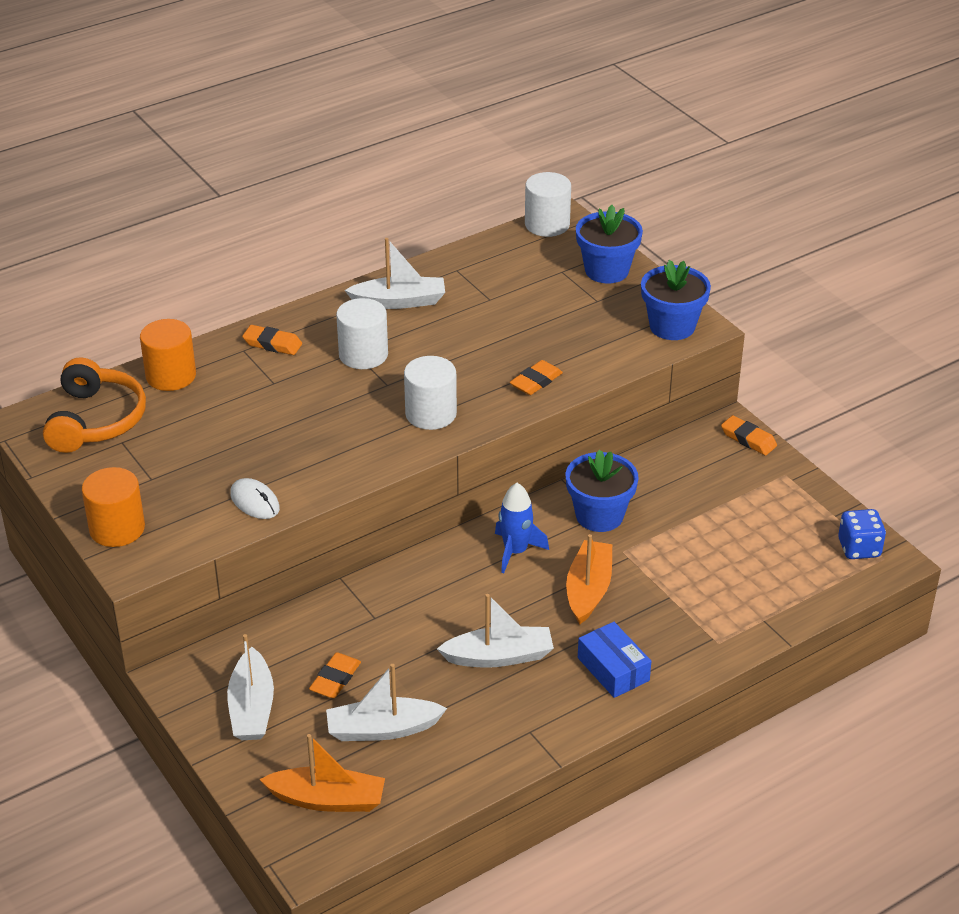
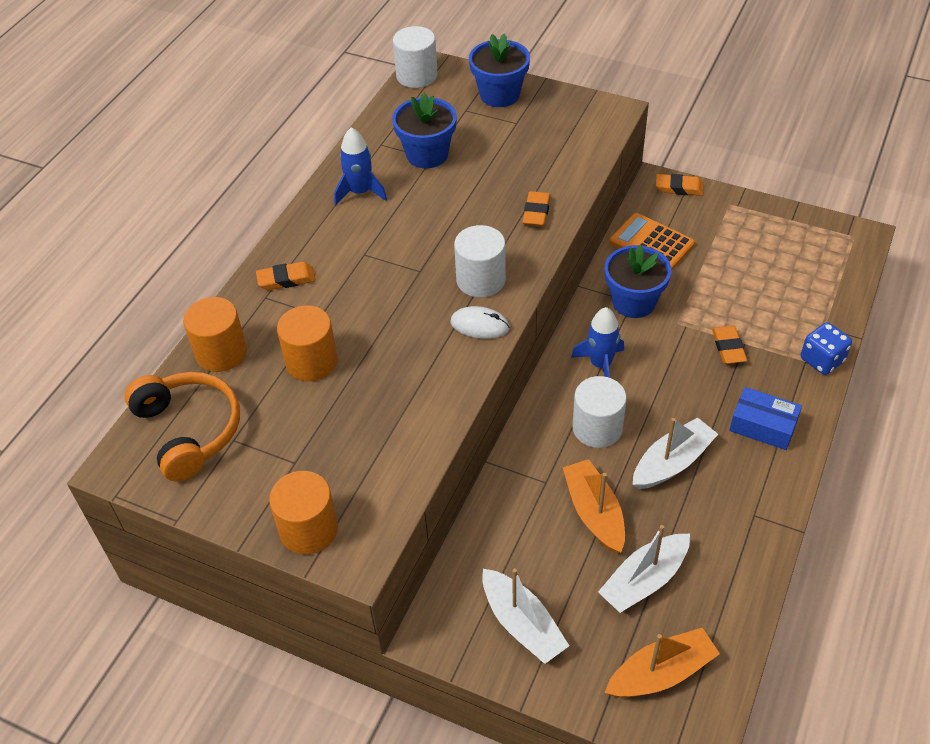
camera: 30 degrees left, 10 degrees up
(233, 413) = (311, 361): none -> orange cylinder
(255, 501) = (409, 436): white mouse -> white mouse (480, 325)
(335, 679) = (566, 556): orange eraser -> orange eraser (728, 347)
(363, 355) = (374, 253): white cylinder -> white cylinder (597, 428)
(399, 301) = (360, 192): white boat -> blue rocket
(588, 589) = (683, 368): orange boat -> orange boat (594, 513)
(669, 474) = (651, 243): none -> orange calculator
(672, 326) = (592, 119): blue flower pot -> blue flower pot (427, 154)
(859, 548) = (831, 237): blue dice -> blue dice (822, 360)

